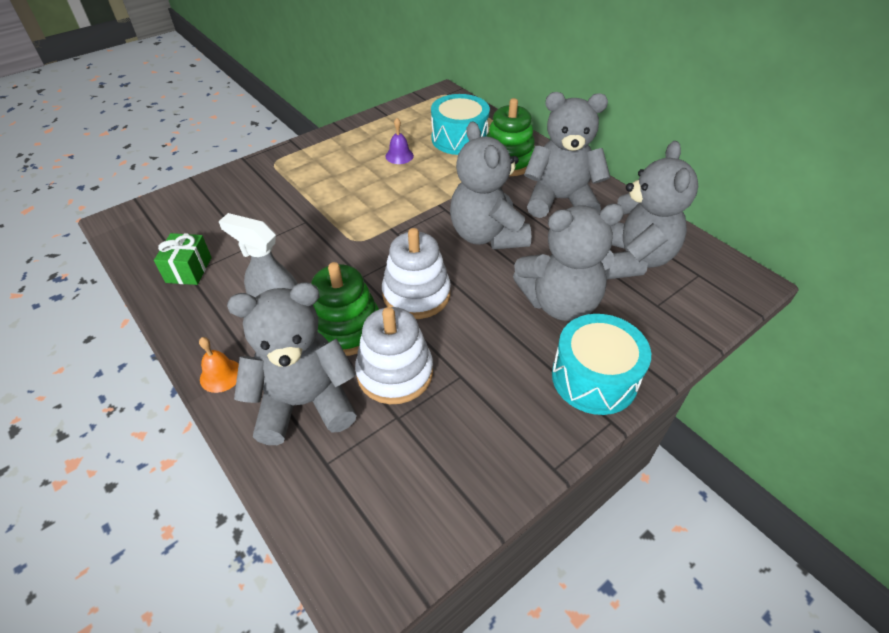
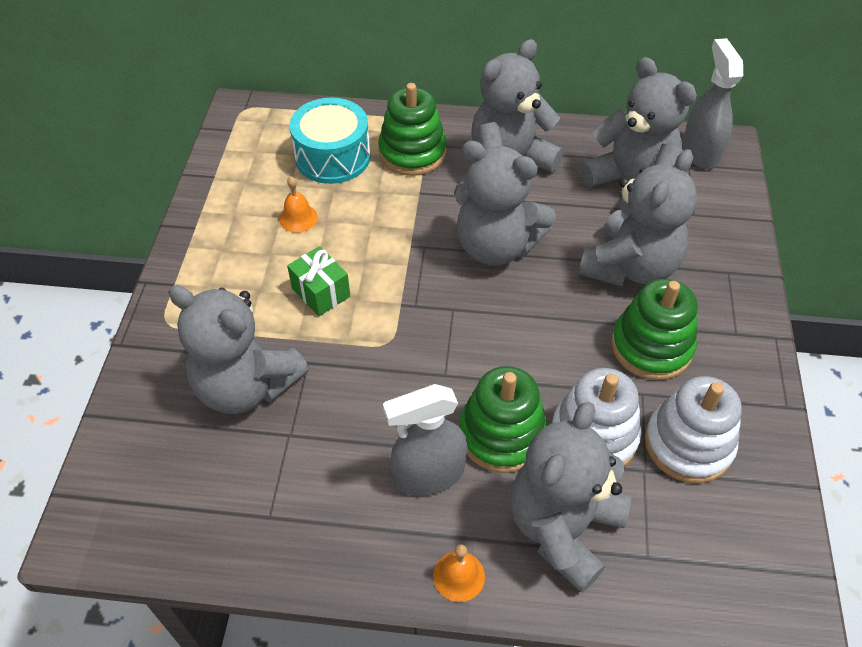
camera: 45 degrees left, 5 degrees up
(189, 270) = (263, 513): green gift -> green gift (321, 292)
(265, 212) = (246, 386): none -> grey teddy bear
(399, 156) = (298, 218): purple bell -> orange bell
(416, 294) = (515, 351): white stacking toy -> white stacking toy (688, 444)
(506, 356) = (651, 346): none -> green stacking toy
(594, 378) = (727, 312): turquoise drum -> none
(720, 273) = (700, 152): none -> grey spray bottle

